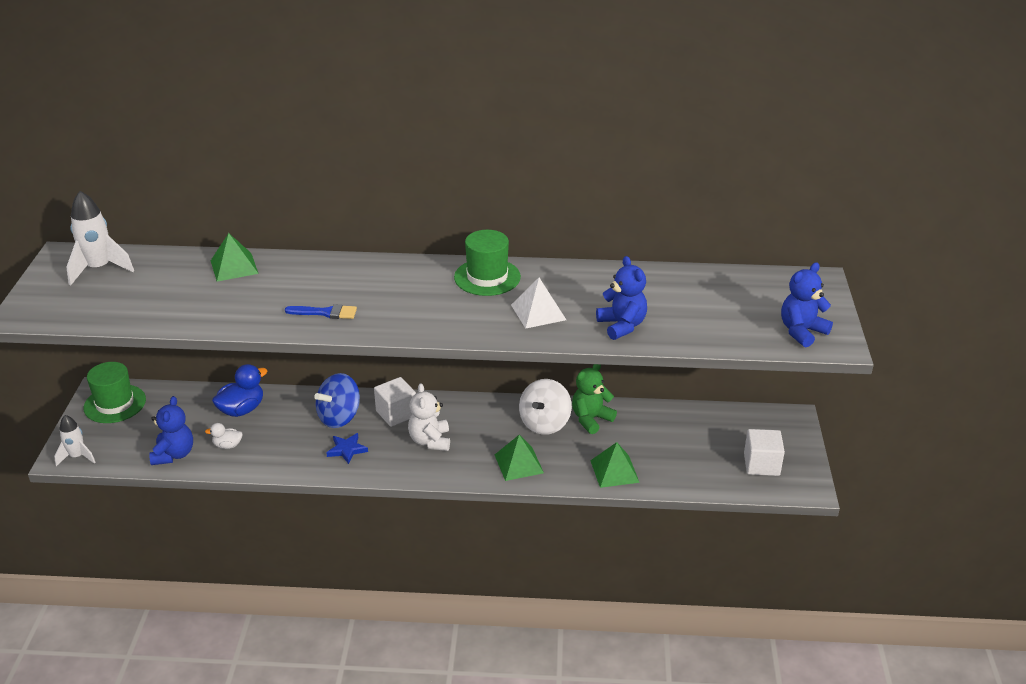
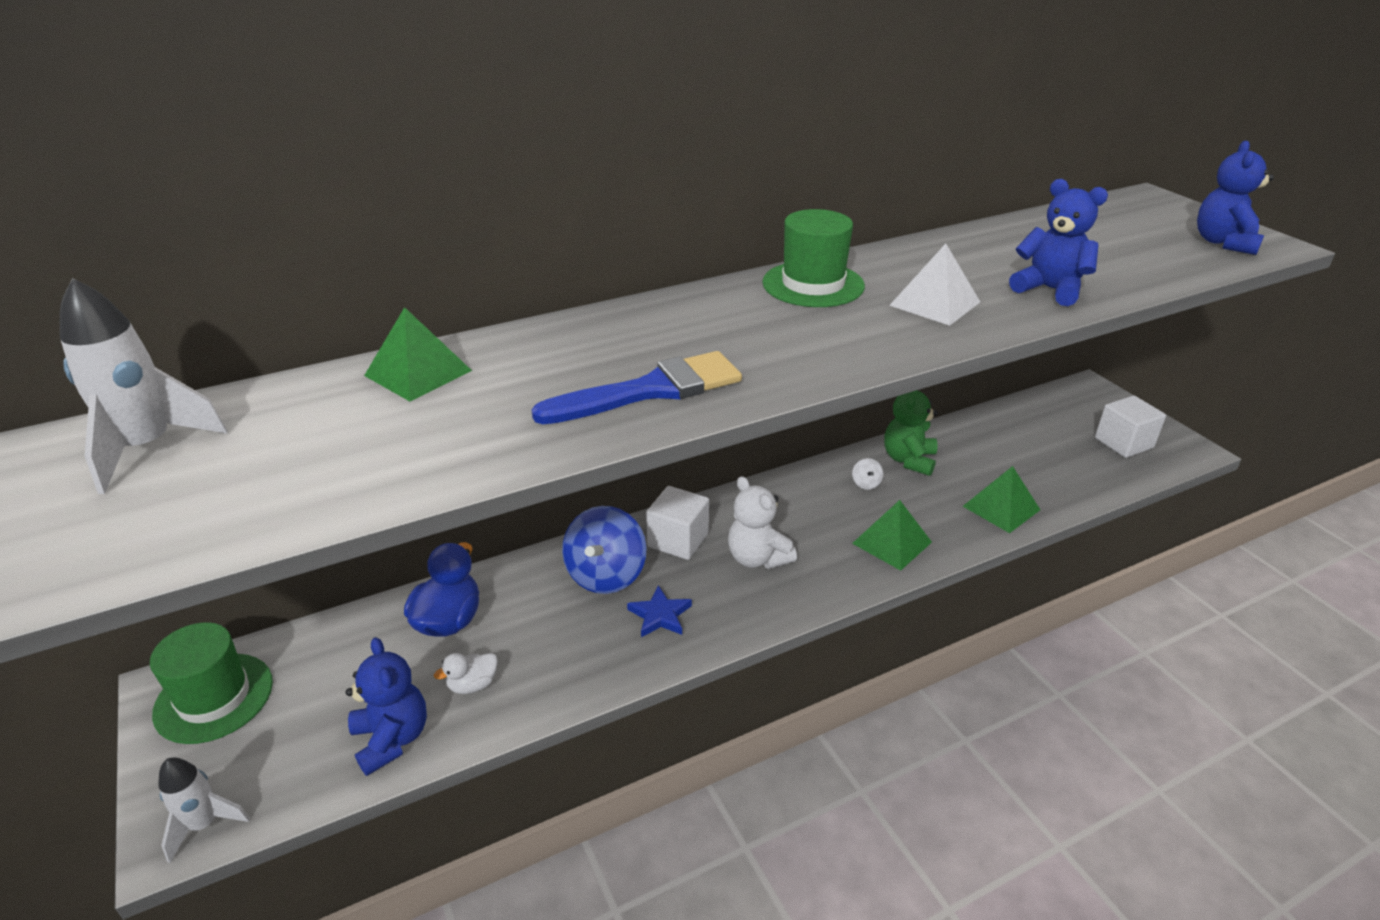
camera: 30 degrees left, 0 degrees up
(326, 313) = (651, 390): blue brush -> blue brush, size x1.67
(544, 423) = (866, 483): white spinning top -> white spinning top, size x0.41

